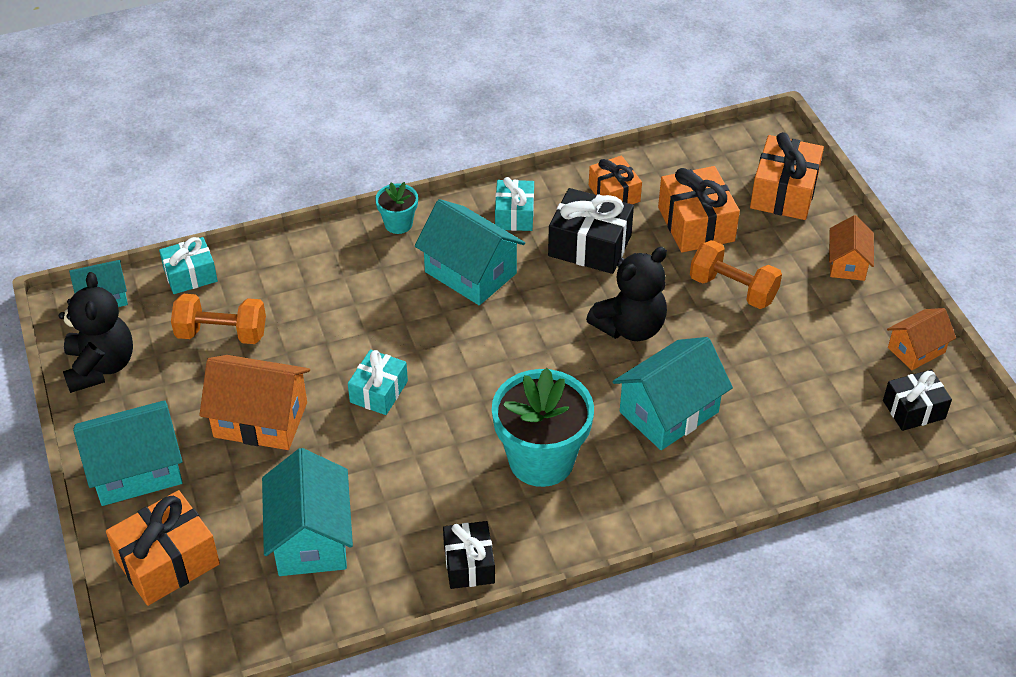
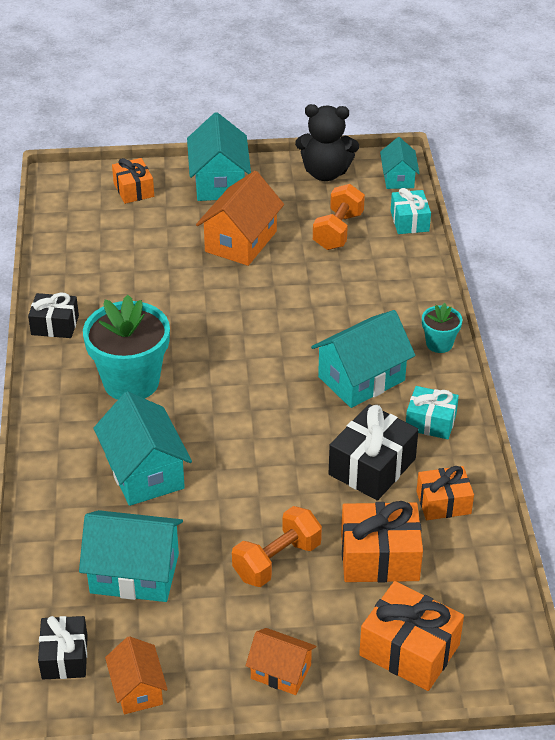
camera: 105 degrees right, 5 degrees down
(167, 562) = (133, 190): orange gift -> orange gift, size x0.65
(311, 538) = (119, 253): turquoise house -> turquoise house (134, 573)
(379, 392) = (243, 304): turquoise gift -> none
(630, 327) = (255, 471): black teddy bear -> none

